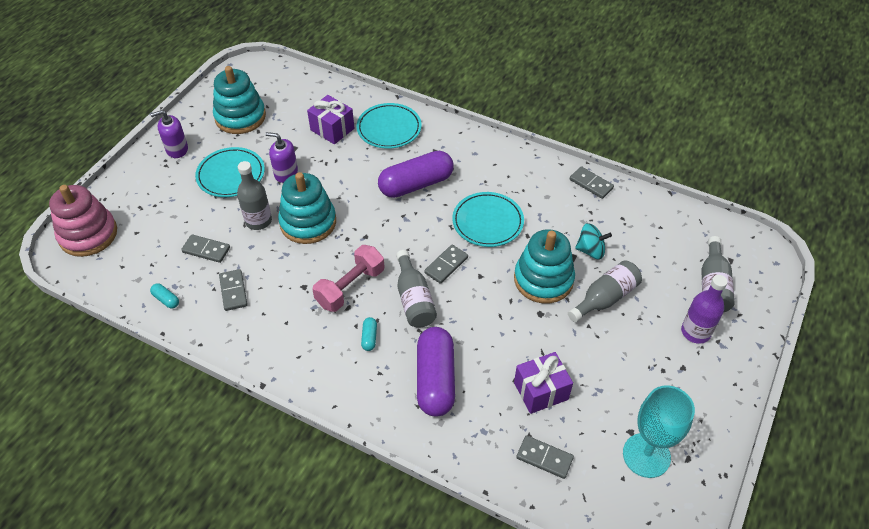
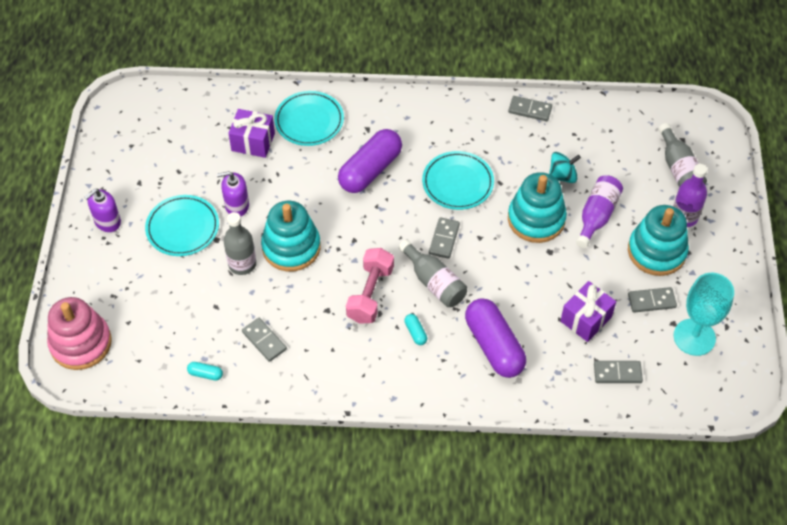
camera: 25 degrees left, 5 degrees up
(206, 250) = (211, 312): grey domino -> grey domino (651, 301)
(240, 117) = (149, 162): turquoise stacking toy -> turquoise stacking toy (656, 251)
(605, 298) = (596, 216): grey bottle -> purple bottle

